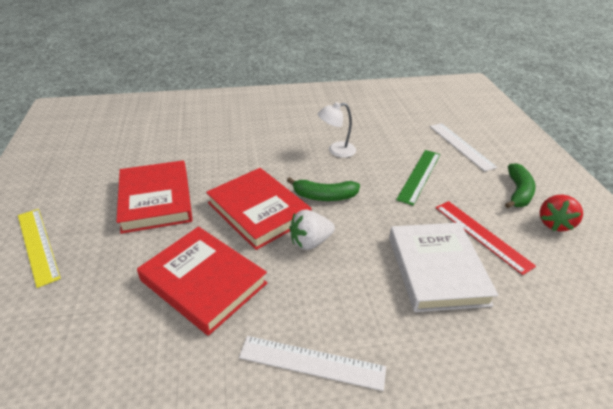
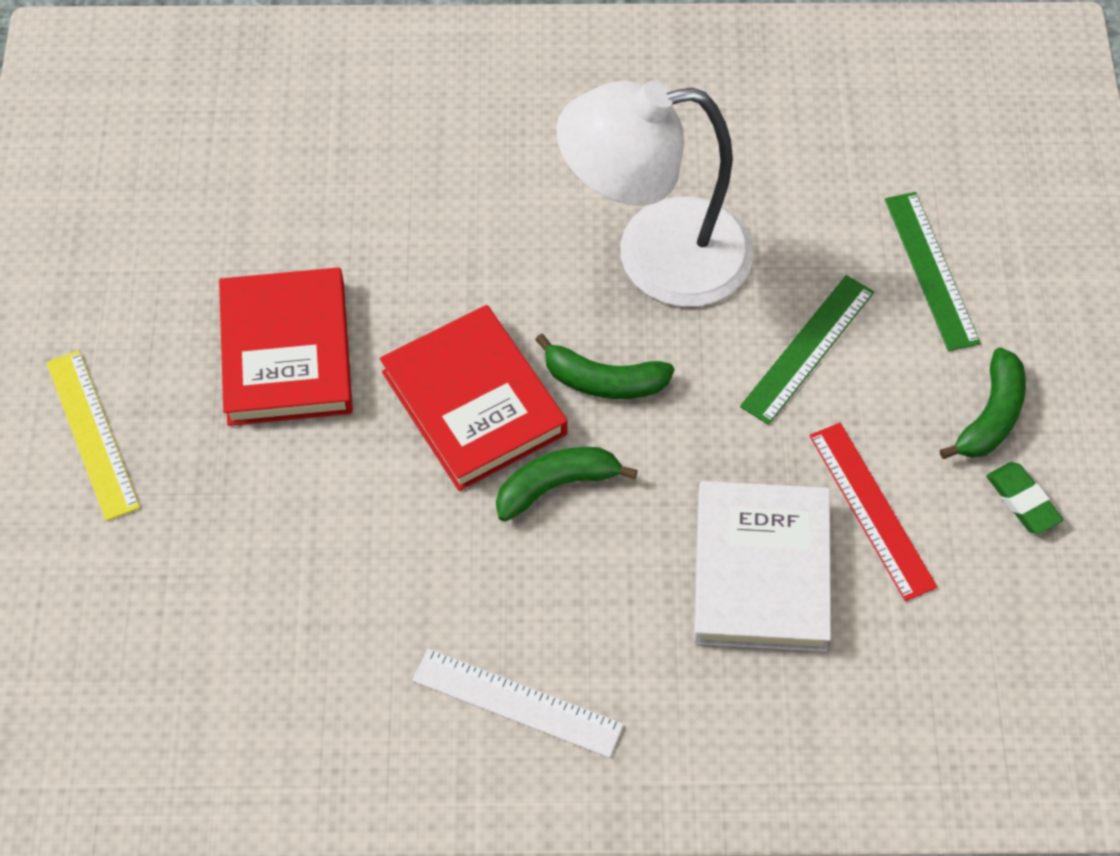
camera: 10 degrees right, 20 degrees up
(204, 282) = (367, 544): red book -> none
(310, 242) = (556, 485): white strawberry -> green banana
(336, 151) = (655, 256): white lamp -> white lamp, size x2.28
(461, 146) = (931, 270): white ruler -> green ruler
(554, 223) = (1022, 501): red strawberry -> green eraser

